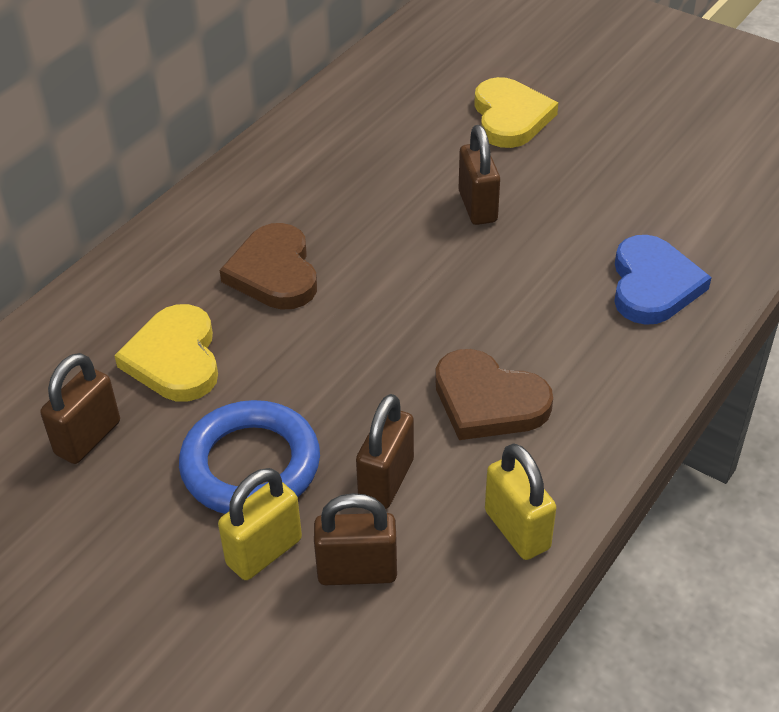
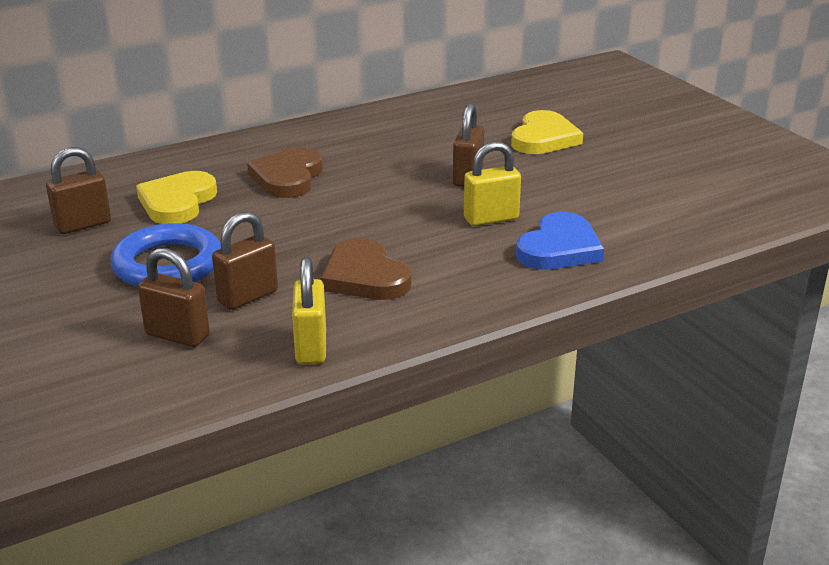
camera: 25 degrees right, 15 degrees down
(264, 552) = (129, 308): yellow padlock -> yellow padlock (491, 219)

